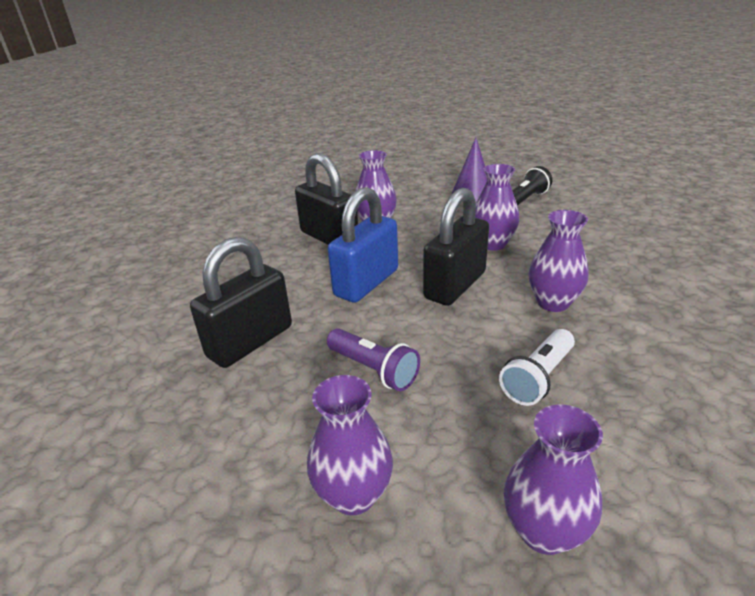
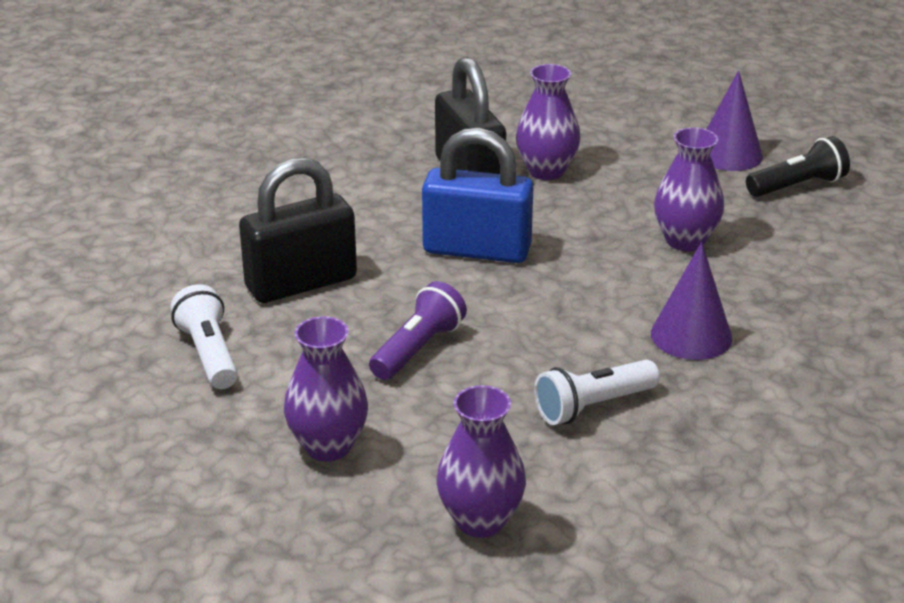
camera: 20 degrees right, 0 degrees up
(197, 430) = (209, 354): none -> white flashlight
(366, 283) = (477, 250): blue padlock -> blue padlock turned 45 degrees clockwise
(373, 370) = (418, 349): purple flashlight -> purple flashlight turned 120 degrees counterclockwise
(455, 285) = (586, 282): black padlock -> none
(553, 303) = (691, 335): purple vase -> purple cone

